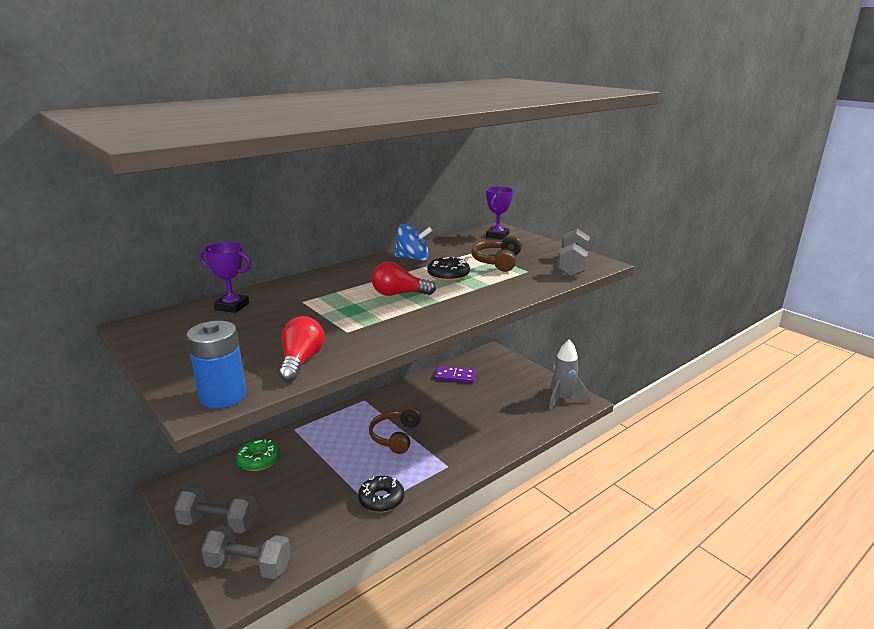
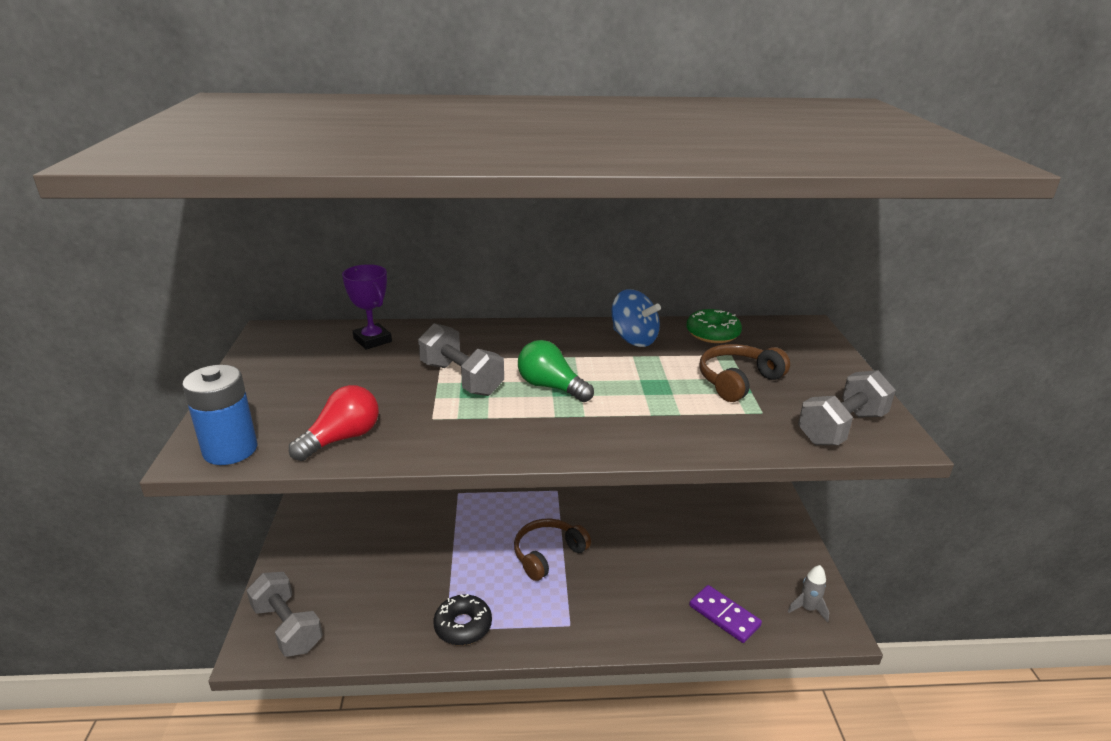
camera: 35 degrees right, 5 degrees up
(219, 524) = (305, 566): grey dumbbell -> grey dumbbell (461, 379)
(258, 460) = (396, 513): green donut -> green donut (712, 333)
(399, 294) = (551, 387): red light bulb -> green light bulb
(448, 275) = (644, 380): black donut -> none
(455, 376) = (689, 506): purple domino -> purple domino (724, 615)
(497, 235) = (792, 337): purple trophy -> none
(563, 399) = (808, 608): grey rocket -> grey rocket, size x0.58

